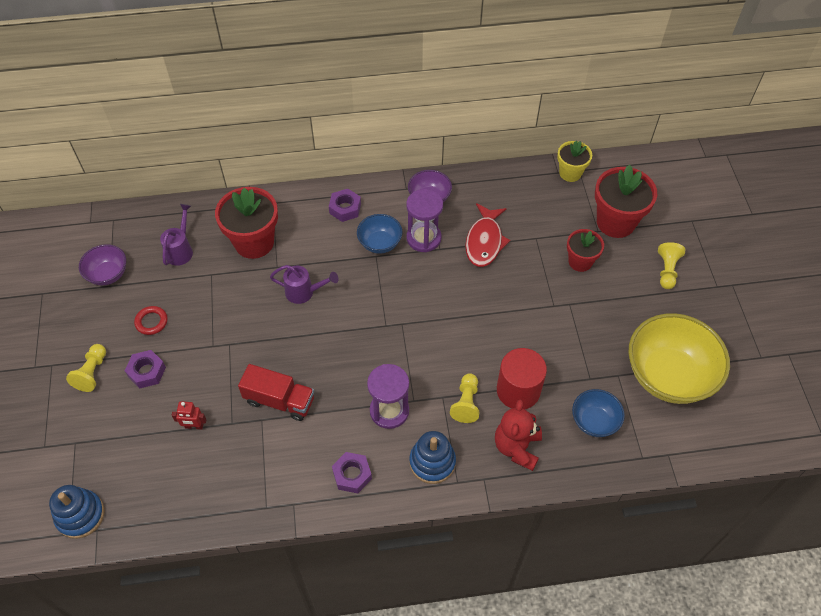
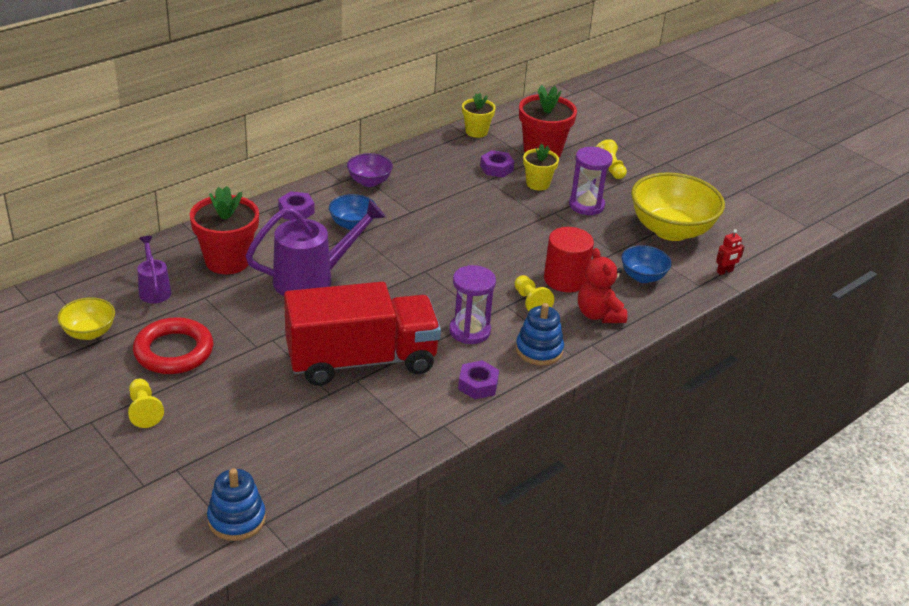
camera: 35 degrees left, 20 degrees down
(108, 274) = (89, 332): purple bowl -> yellow bowl
(147, 372) = (205, 389): purple nut -> purple nut (496, 168)
(151, 322) = (174, 351): red ring -> red ring, size x2.05
(194, 426) = (294, 409): red robot -> red robot (725, 271)
(279, 400) = (361, 360): red truck -> red truck, size x1.93
(304, 292) = (312, 279): purple watering can -> purple watering can, size x1.88
(423, 238) = (390, 209): purple hourglass -> purple hourglass (586, 205)
(484, 241) = (446, 195): red fish -> none
(580, 261) = (537, 184): red flower pot -> yellow flower pot

